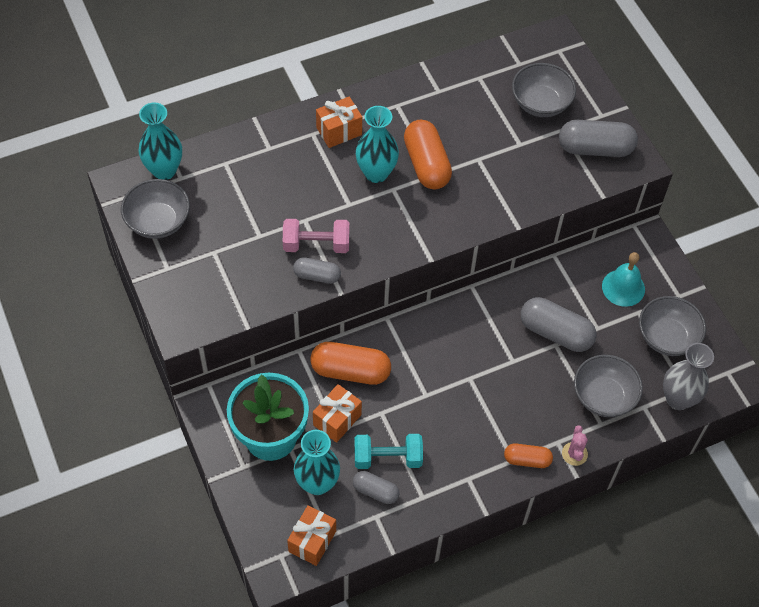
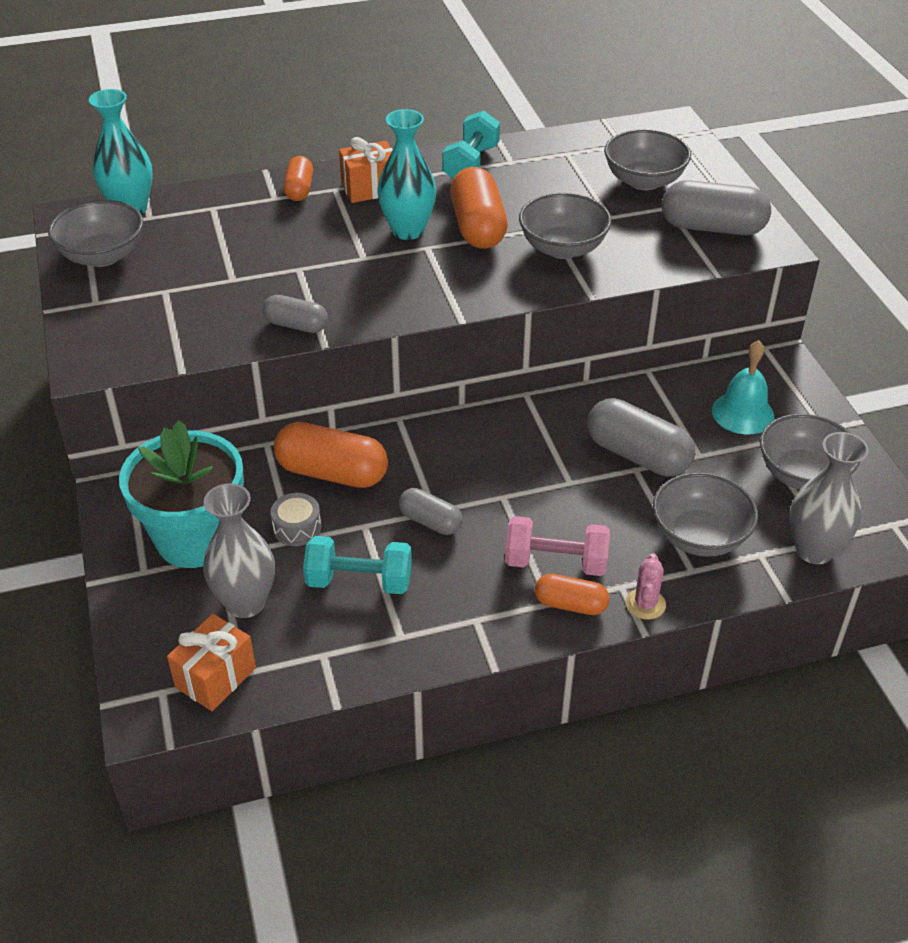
camera: 10 degrees right, 15 degrees down
(286, 137) = (299, 189): none -> orange capsule
(316, 244) = (305, 294): pink dumbbell -> pink dumbbell (555, 562)
(317, 483) = (245, 603): turquoise vase -> grey vase
(337, 420) = (297, 528): orange gift -> grey drum
(375, 491) = (330, 622): grey capsule -> grey capsule (430, 521)
(410, 97) = (471, 164): none -> turquoise dumbbell
(491, 180) = (563, 248): none -> grey bowl

